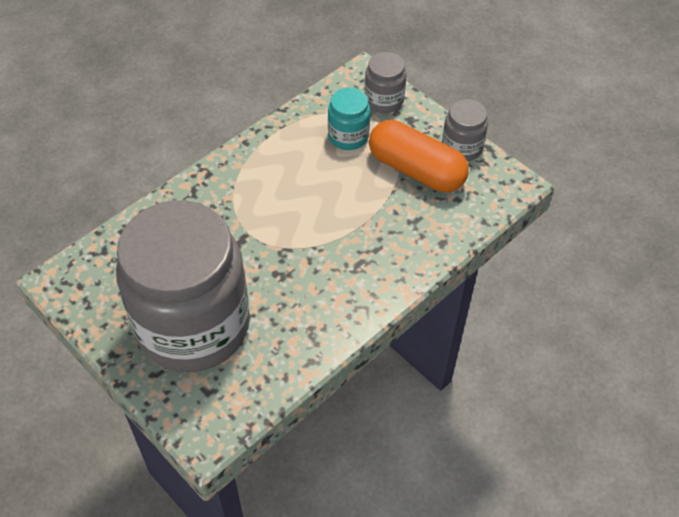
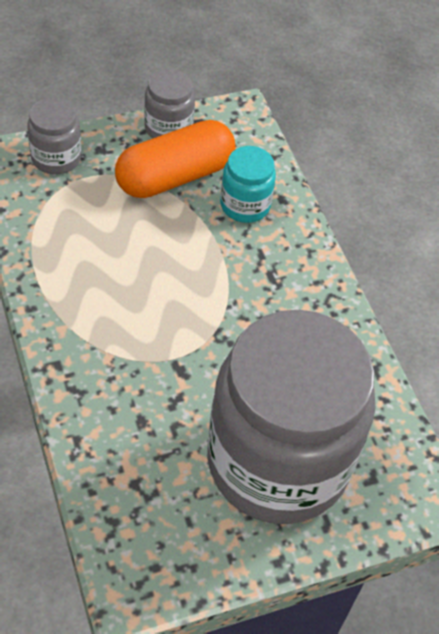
camera: 70 degrees left, 0 degrees up
(348, 136) = (88, 211): turquoise jar -> turquoise jar (245, 205)

